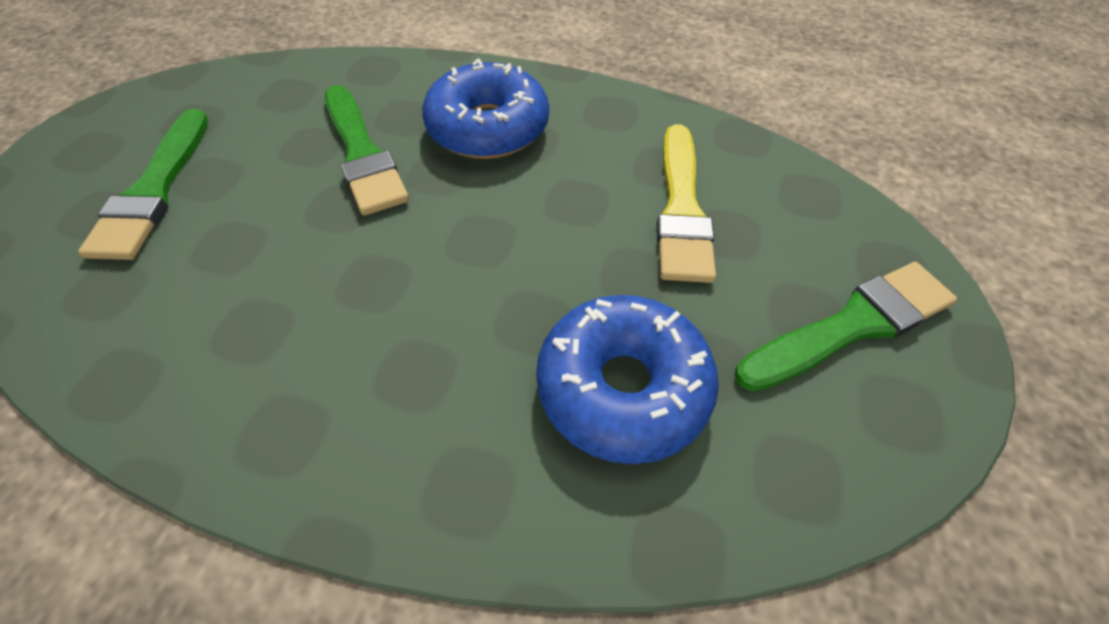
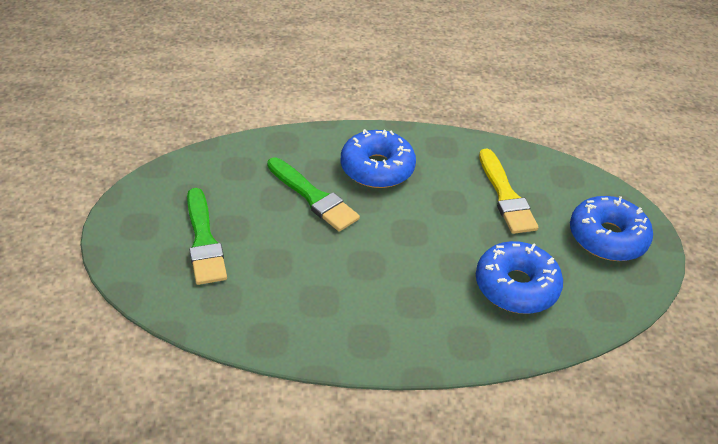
camera: 20 degrees left, 10 degrees down
(851, 326) = (607, 237): green brush -> blue donut

